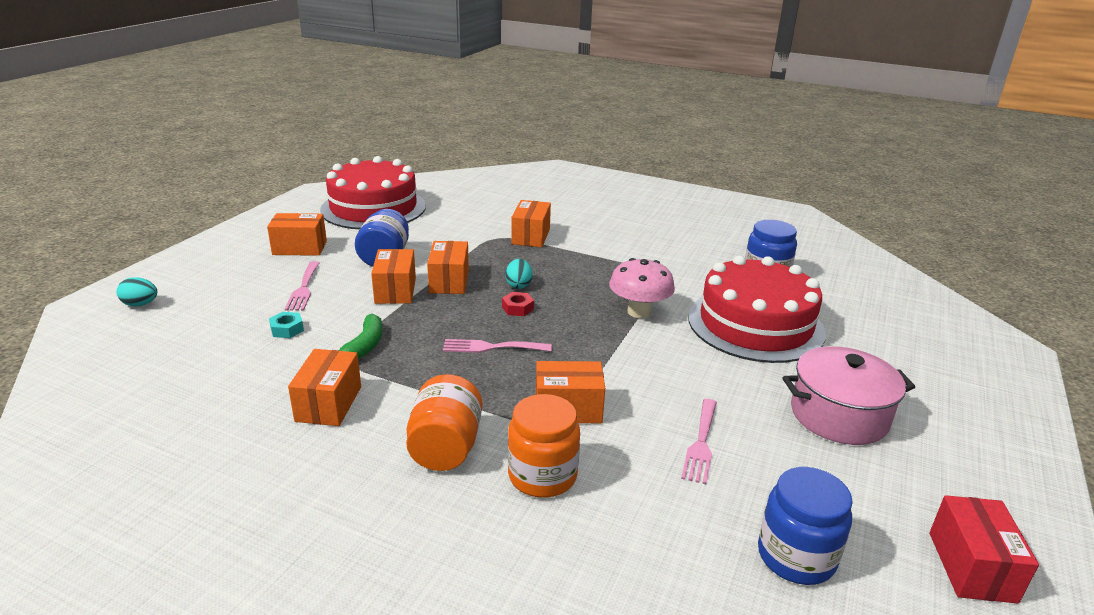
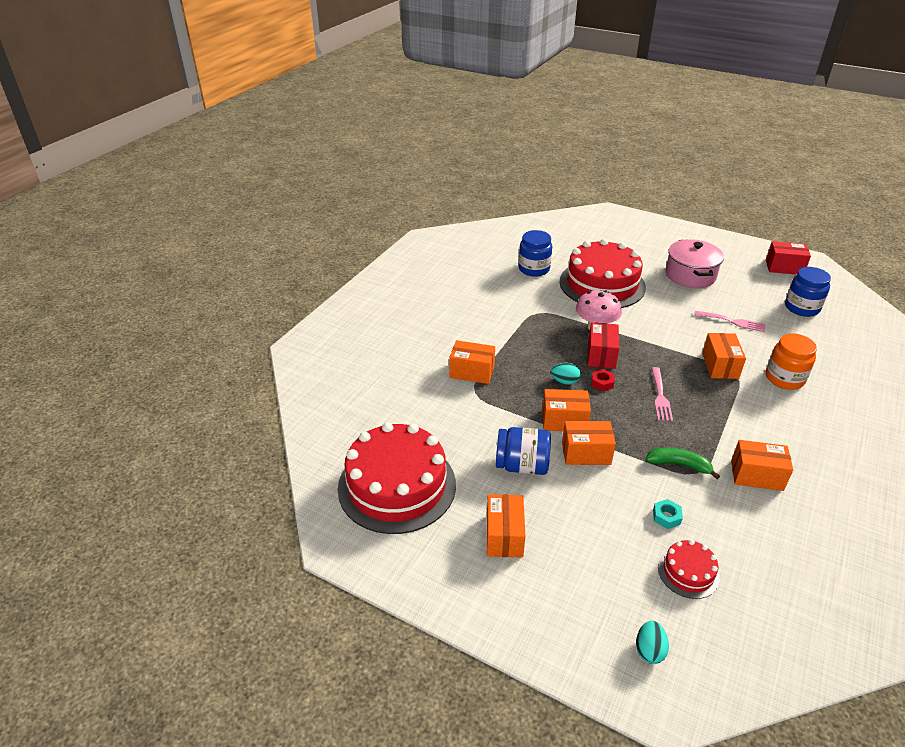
camera: 85 degrees left, 10 degrees up
(209, 334) = (688, 572): none -> red cake
(304, 288) = (592, 517): pink fork -> none
(445, 448) = (778, 416): orange jar -> none
(575, 311) = (601, 355): none -> red box

